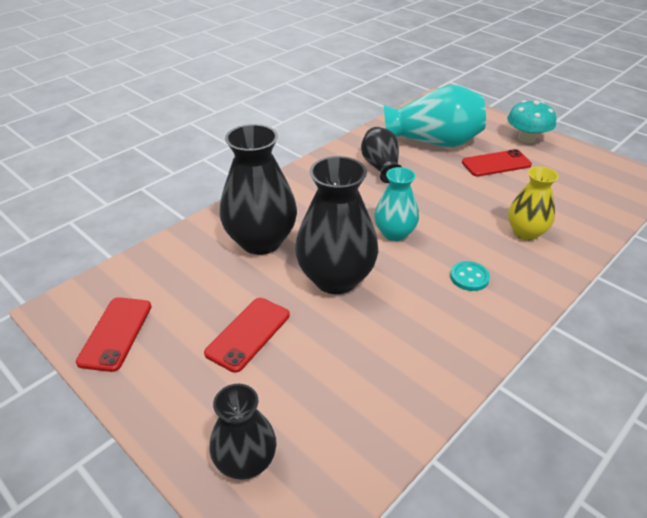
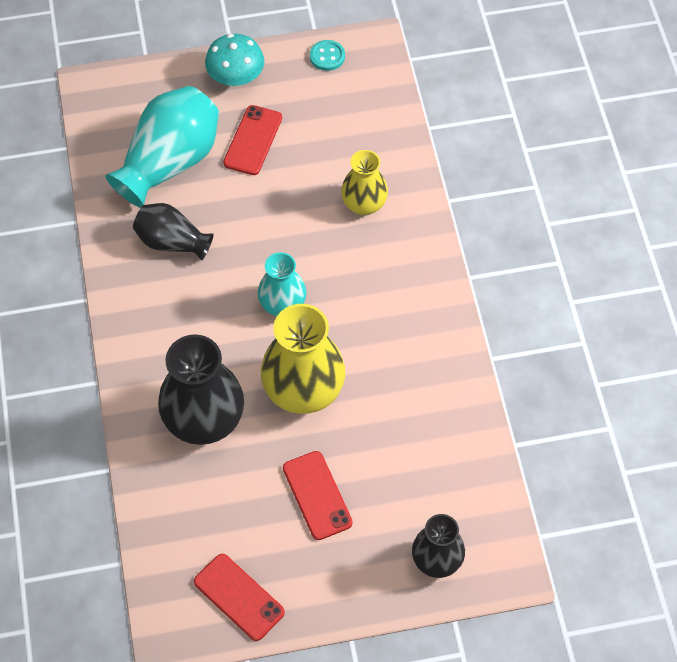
camera: 55 degrees left, 20 degrees up
(336, 278) = (303, 391): black vase -> yellow vase
(469, 277) = (380, 291): turquoise button -> turquoise button (327, 56)

